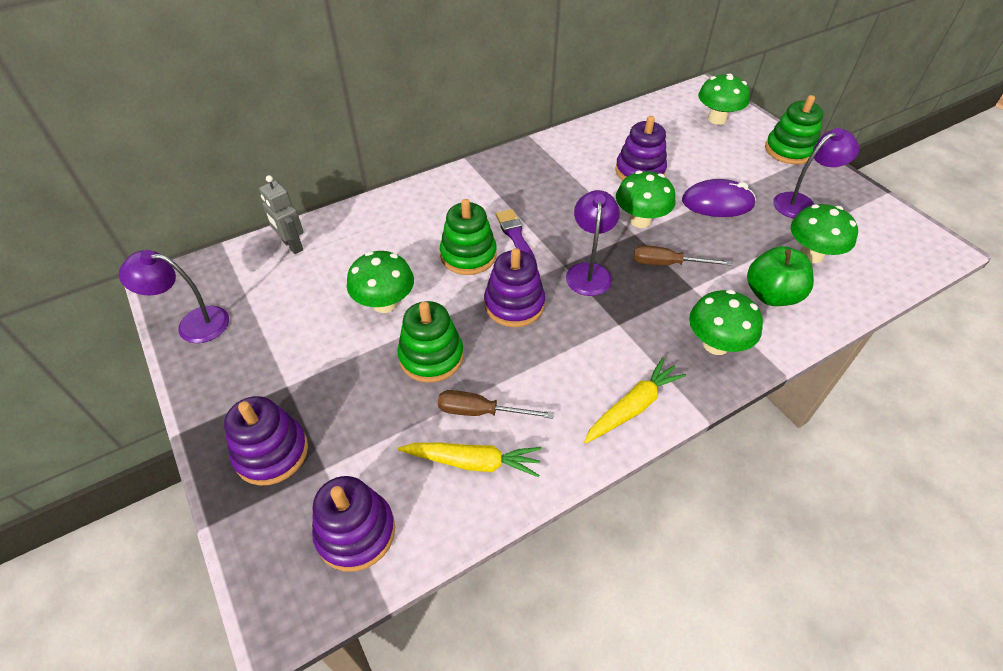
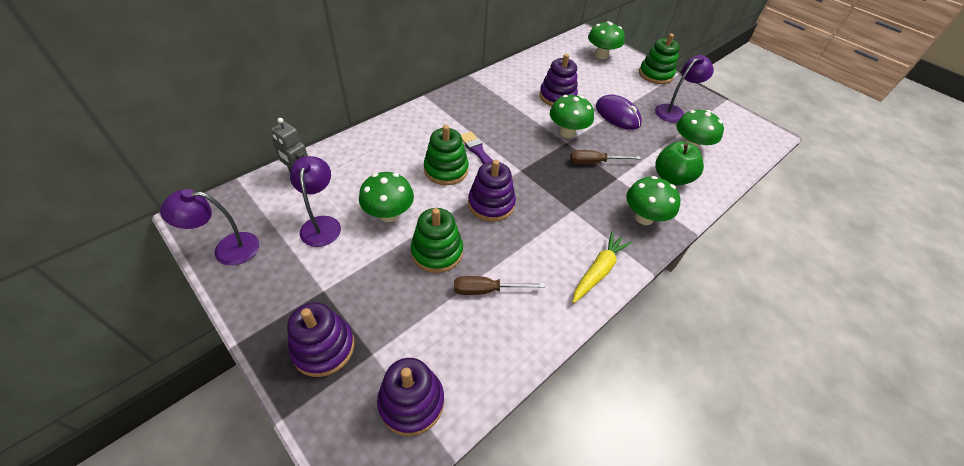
camera: 15 degrees left, 0 degrees up
(473, 462) = (491, 330): yellow carrot -> none
(589, 272) = (540, 174): purple lamp -> purple lamp (322, 224)
(717, 203) = (617, 115): purple mouse -> purple mouse turned 60 degrees clockwise

